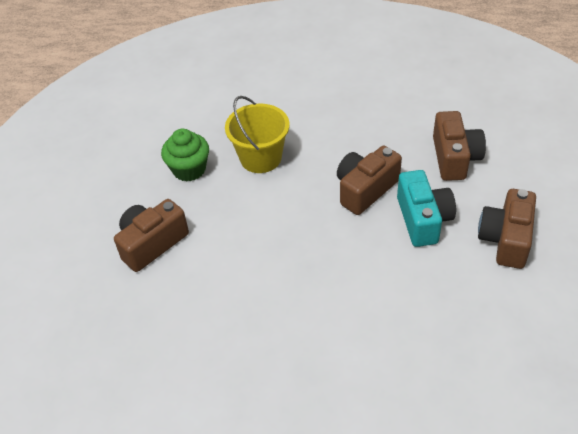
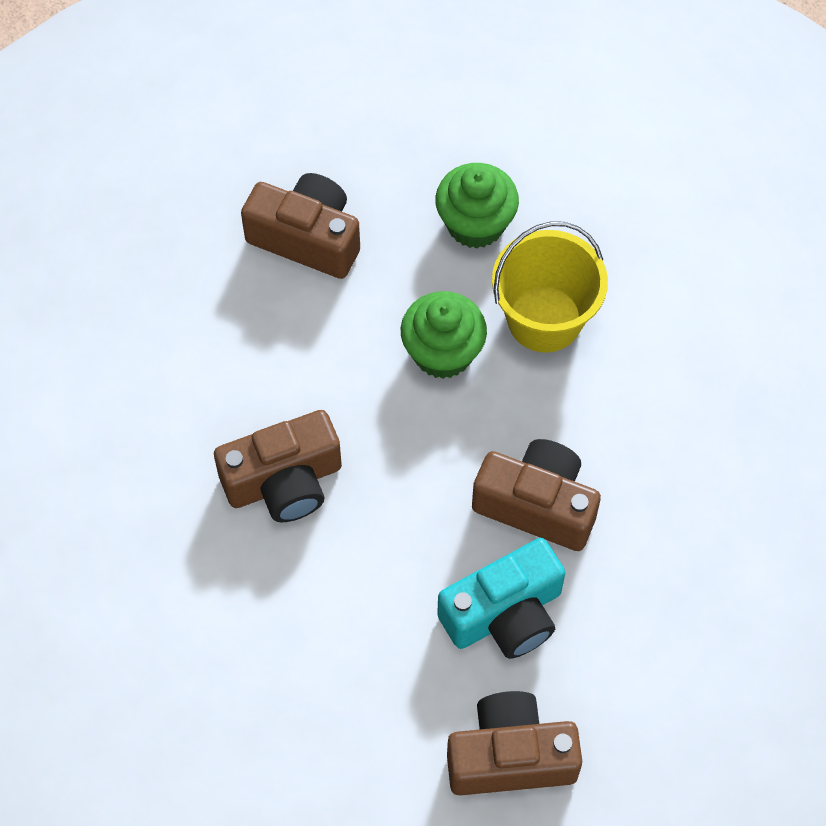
camera: 65 degrees right, 15 degrees up
(257, 203) = (443, 352): none -> green cupcake
(455, 158) = (673, 631): brown camera -> brown camera (284, 482)

